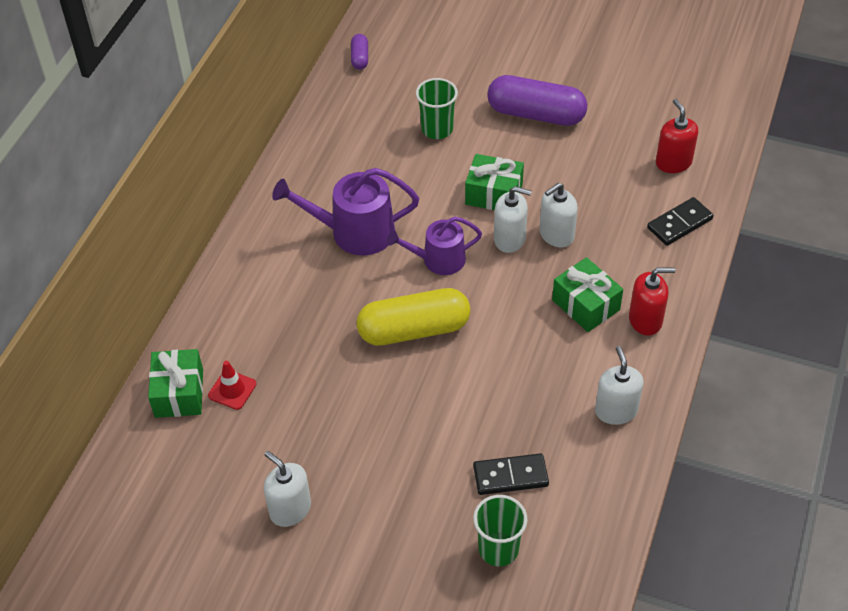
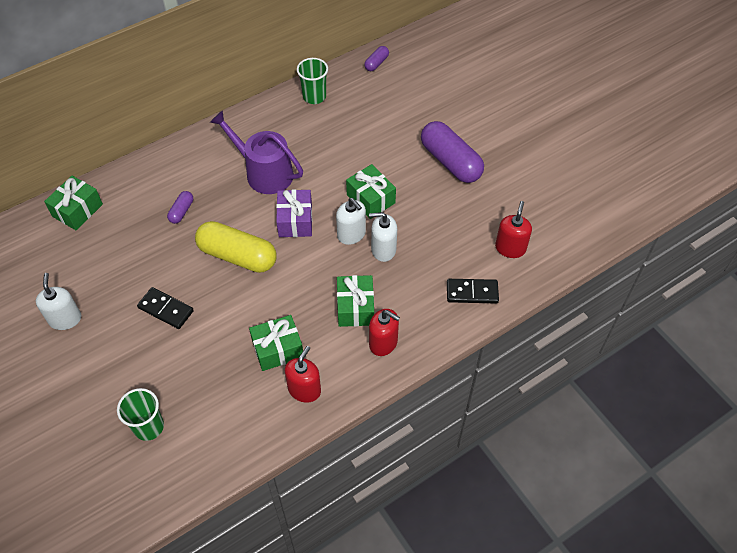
camera: 35 degrees right, 5 degrees up
(232, 390) = (105, 227): red traffic cone -> none
(304, 323) = (181, 211): none -> purple capsule
(437, 129) = (378, 136): green cup -> green cup (314, 96)
(438, 260) = (295, 221): purple watering can -> purple gift
(510, 476) = (200, 386): black domino -> black domino (166, 309)
(551, 391) = (278, 349): none -> green gift
(616, 410) = (304, 389): white soap dispenser -> red soap dispenser

